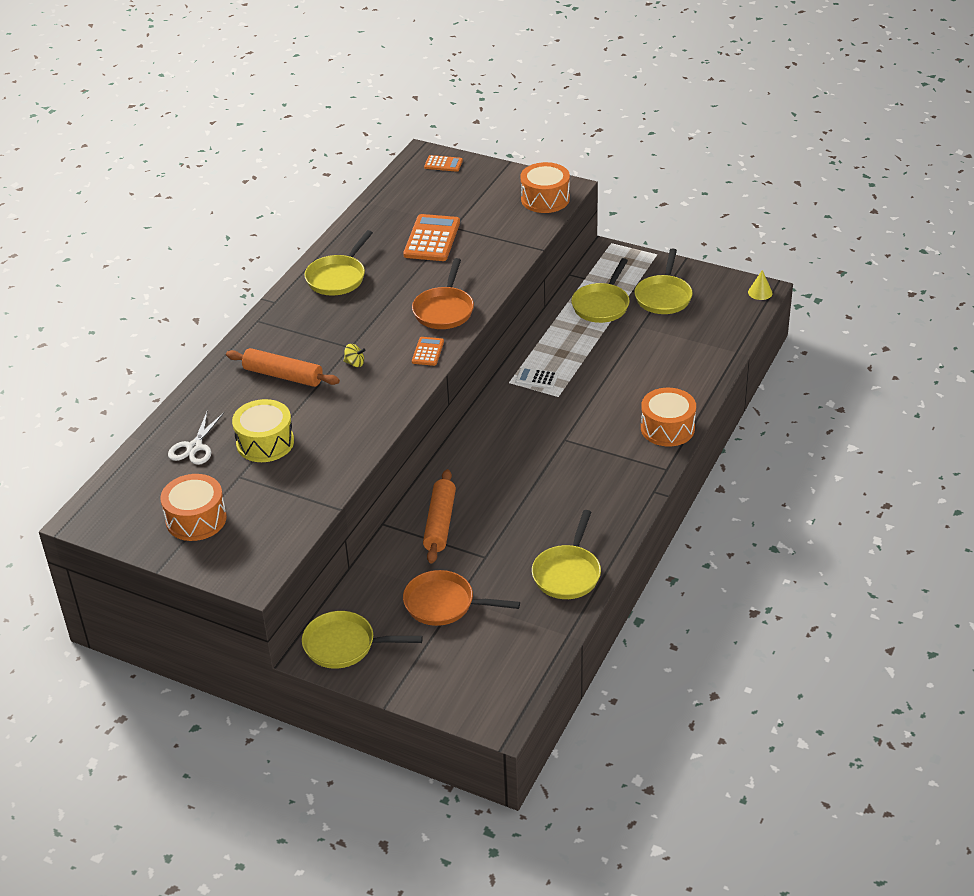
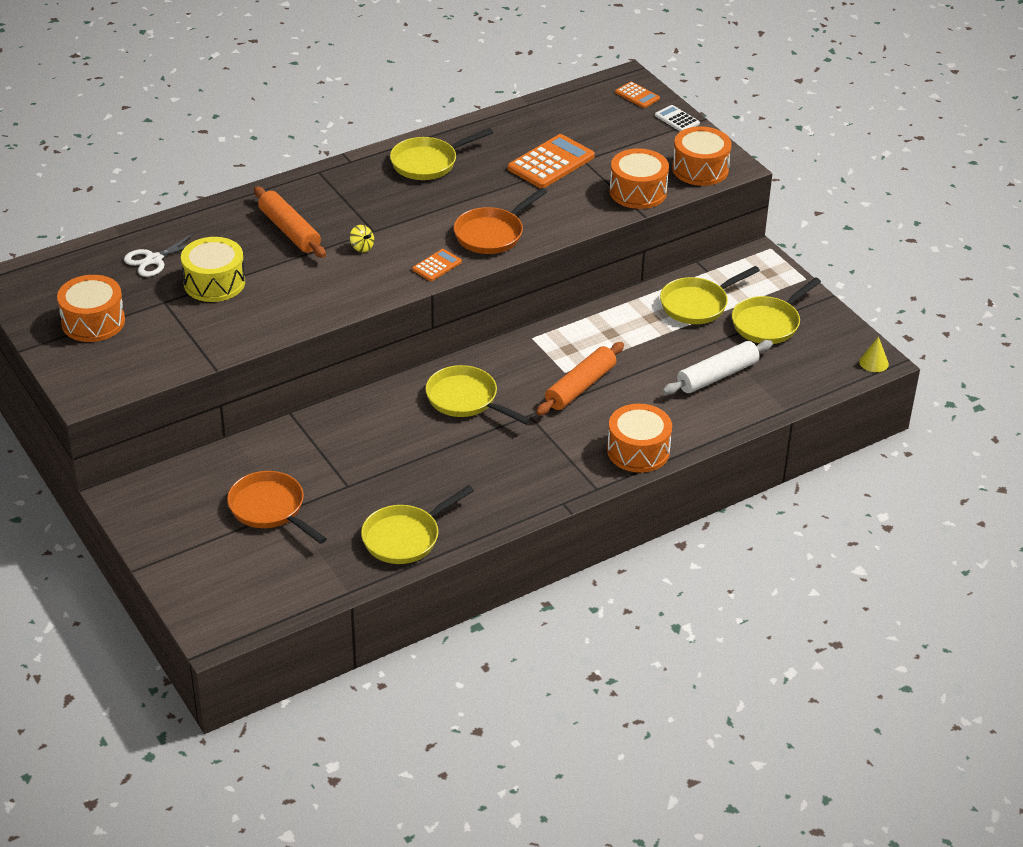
camera: 30 degrees right, 0 degrees up
(344, 645) = (153, 501): yellow pan -> yellow pan (465, 399)
(440, 523) = (339, 436): orange rolling pin -> orange rolling pin (580, 387)
(518, 234) = (638, 192): none -> orange drum
(536, 378) = (561, 346): white calculator -> white calculator (677, 119)
(666, 349) = (717, 375): none -> white rolling pin

